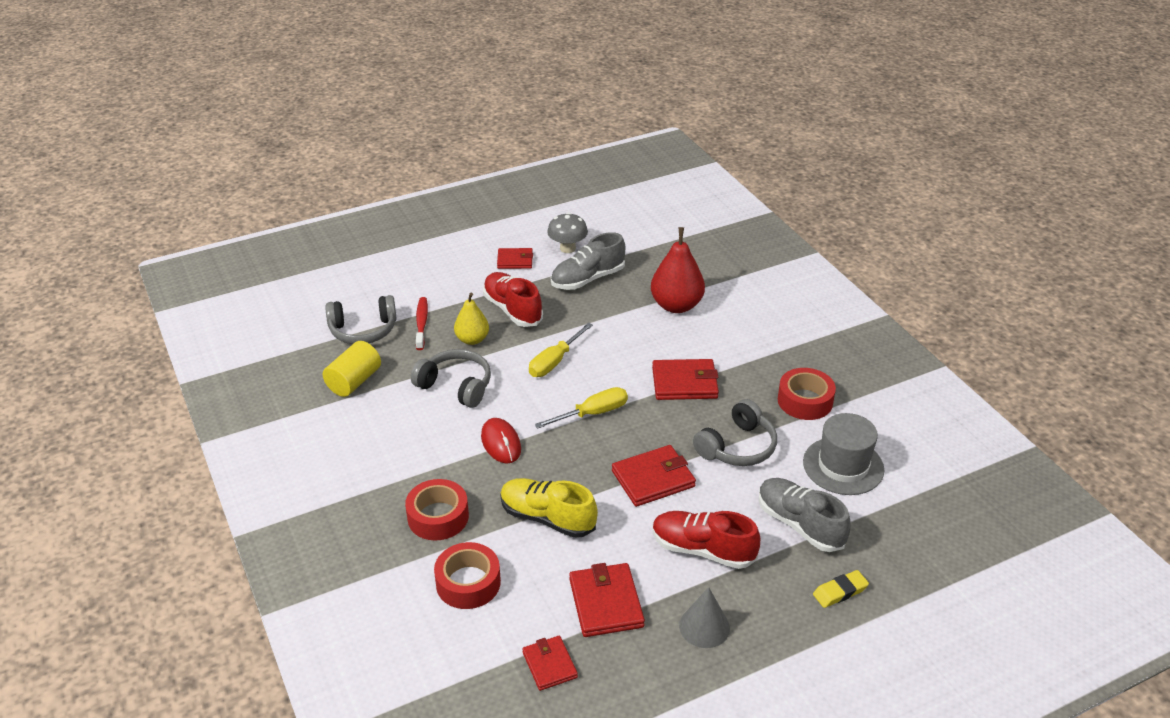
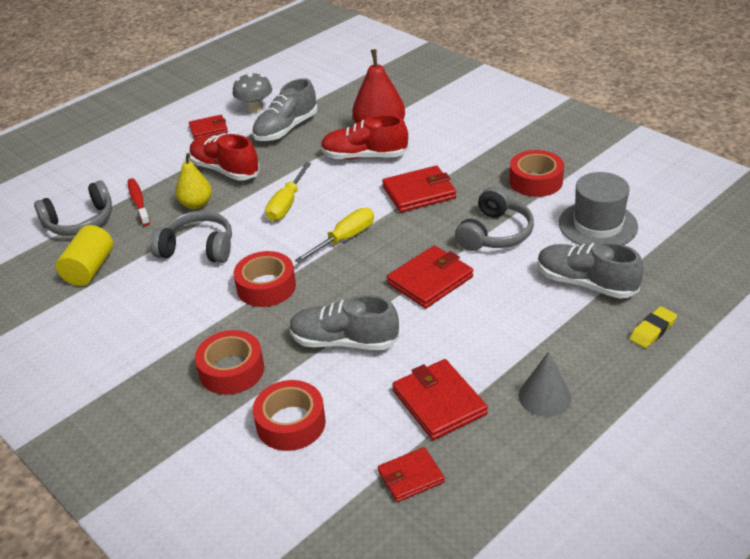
camera: 15 degrees left, 0 degrees up
(501, 443) = (266, 287): red mouse -> red tape
(547, 518) = (344, 341): yellow shoe -> grey shoe
(549, 665) = (410, 477): red wallet -> red wallet turned 75 degrees counterclockwise
(702, 550) = (508, 329): red shoe -> red shoe (364, 156)

